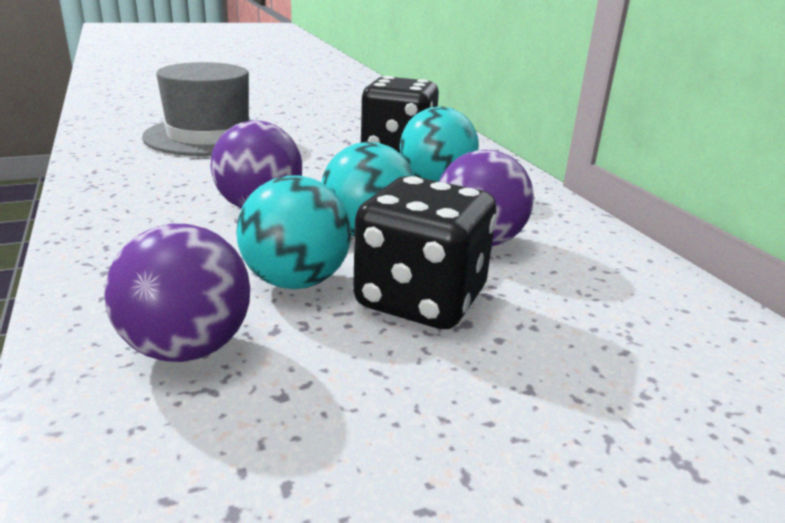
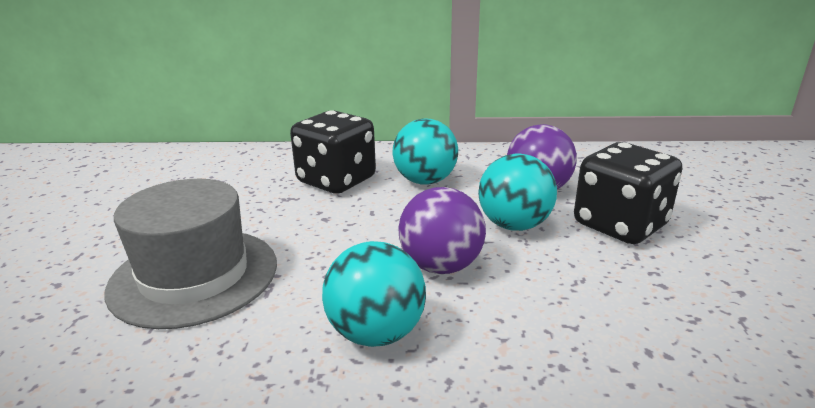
camera: 65 degrees left, 0 degrees up
(187, 348) = (693, 325): purple ball -> none
(296, 281) = (591, 267): turquoise ball -> turquoise ball (376, 333)

